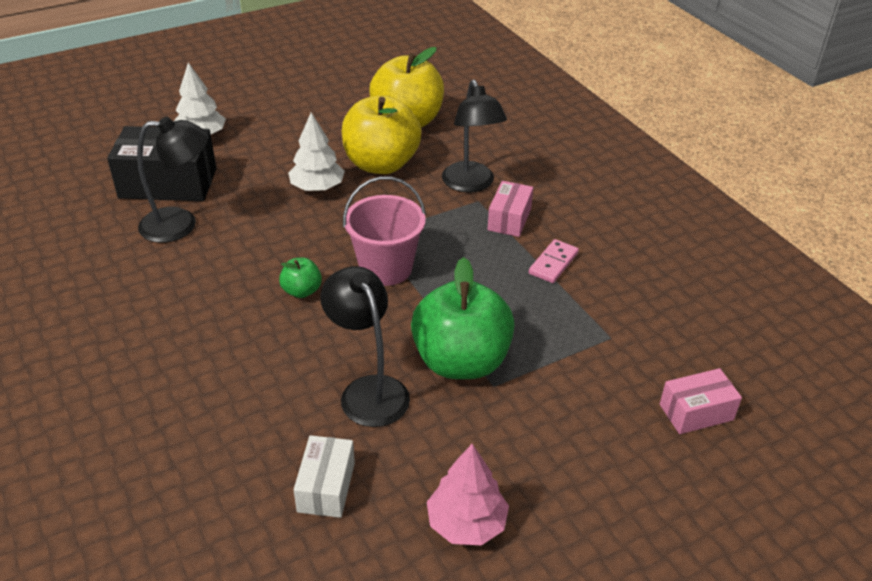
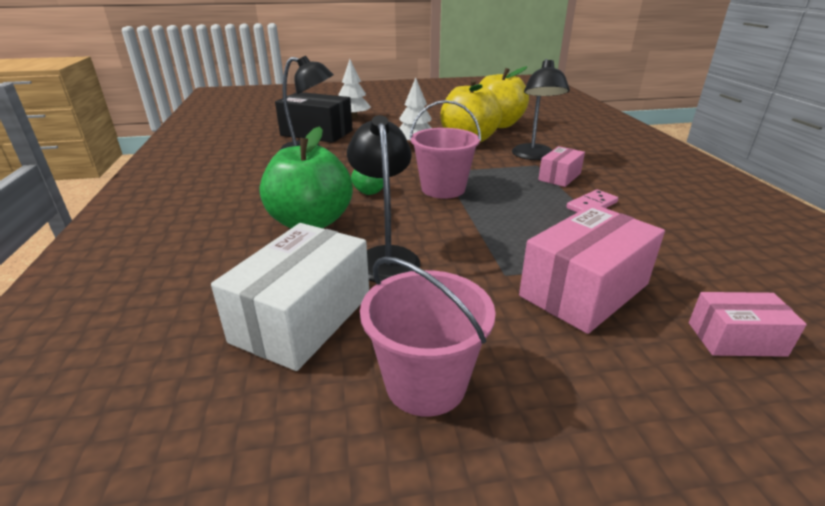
camera: 20 degrees right, 10 degrees down
(326, 487) = (303, 318): white box -> white box, size x1.80
(461, 361) = (480, 252): green apple -> green apple (311, 222)
(466, 523) = (425, 383): pink tree -> pink bucket
(569, 388) = (584, 290): none -> pink box

